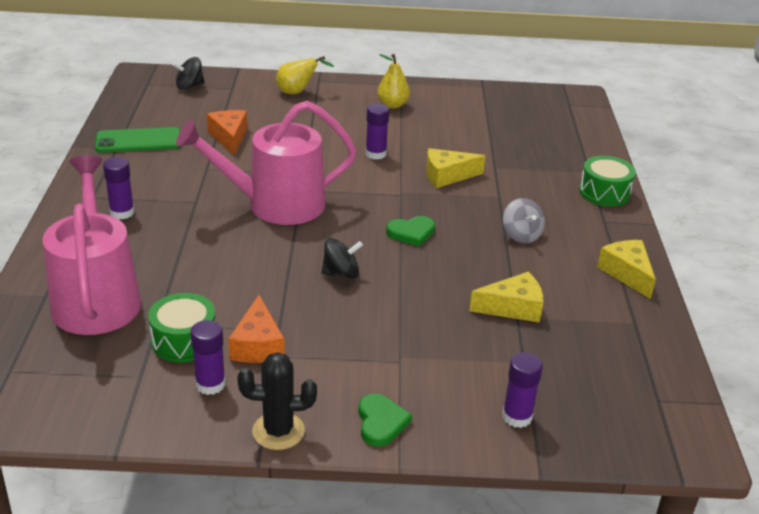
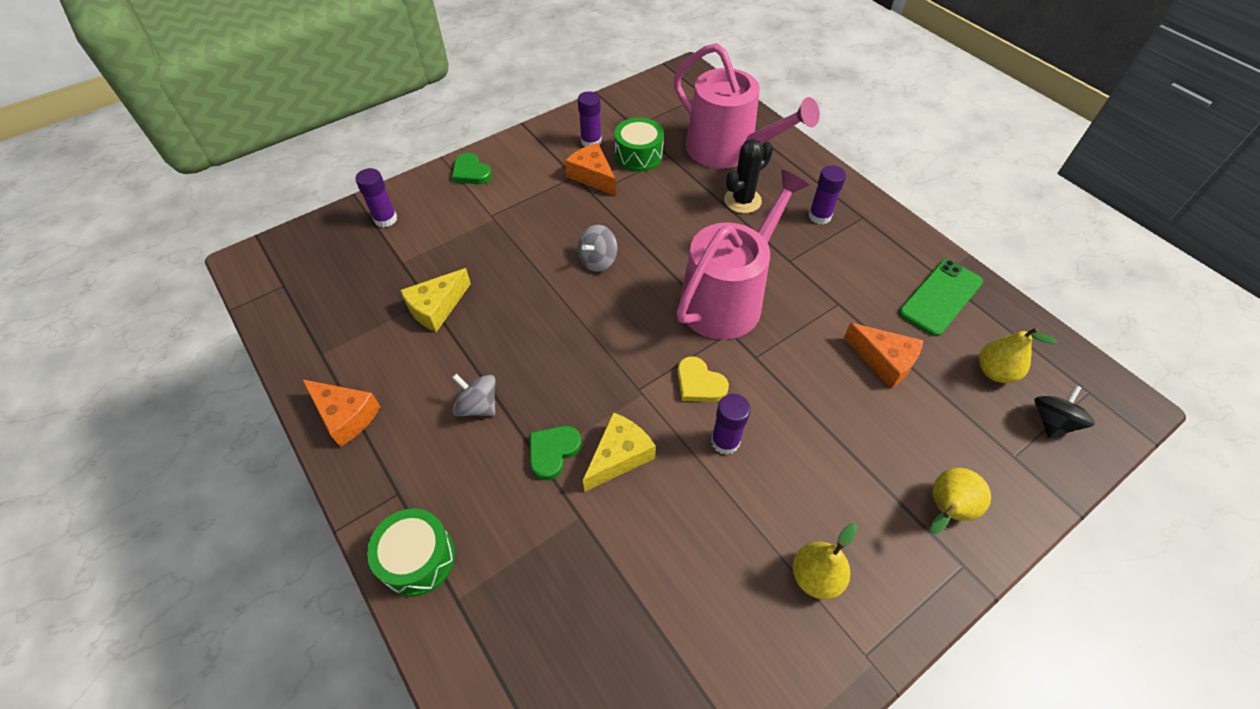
camera: 145 degrees right, 20 degrees up
(178, 108) = (995, 372): none -> yellow pear
(278, 431) = (525, 139): black cactus -> black cactus (742, 200)
(341, 273) = (598, 260): black spinning top -> grey spinning top
(357, 179) = (699, 383): none -> yellow heart
(411, 233) = (582, 340): green heart -> green heart (553, 452)
(627, 273) = (345, 416): yellow cheese -> orange cheese

